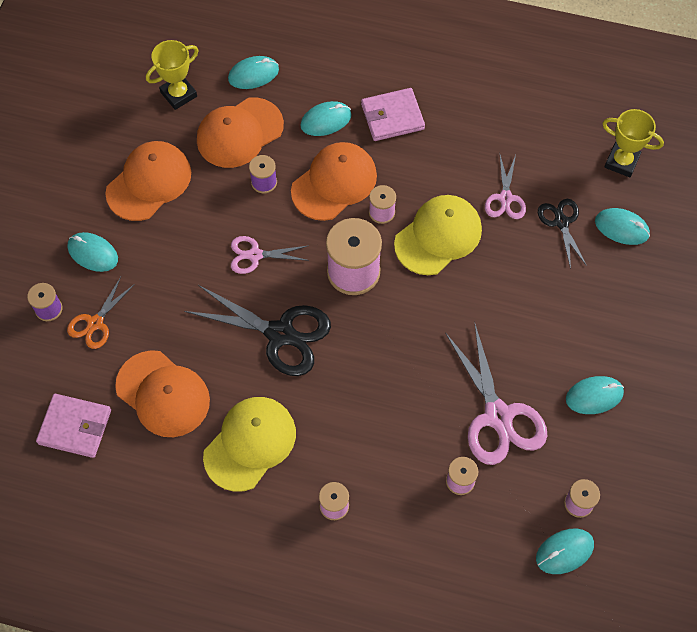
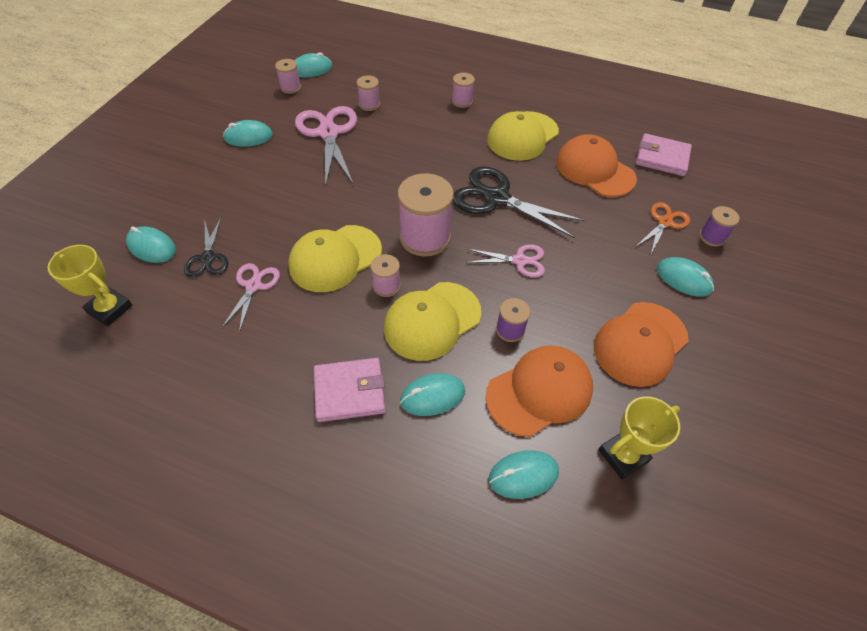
camera: 175 degrees left, 10 degrees down
(334, 183) = (432, 321): orange cap -> yellow cap

